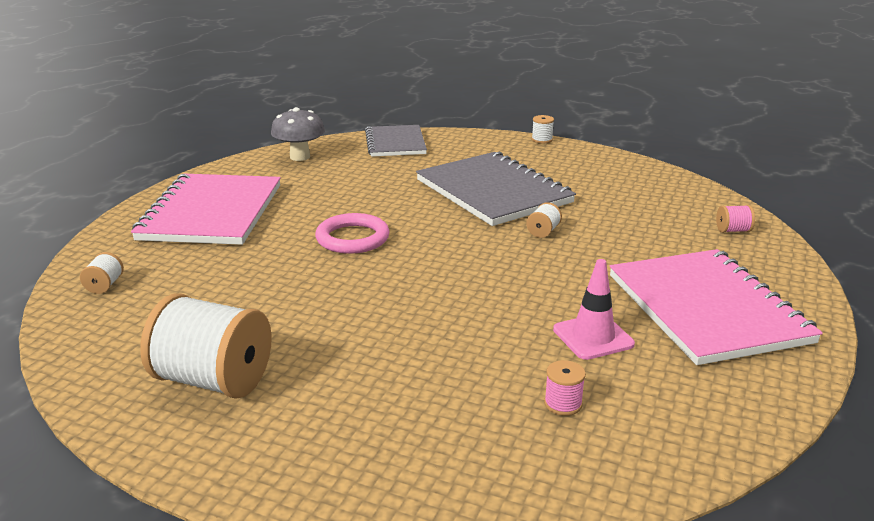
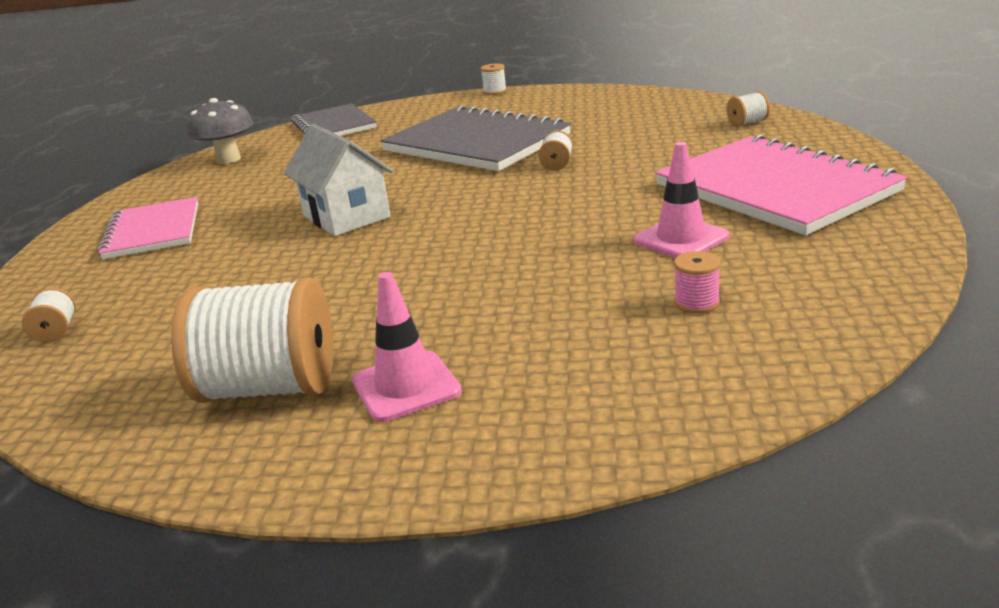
camera: 15 degrees left, 0 degrees up
(212, 212) = (153, 231): pink notebook -> pink notebook, size x0.62
(303, 410) = (406, 386): none -> pink traffic cone
(352, 238) = (346, 216): pink ring -> white house
(733, 230) = (747, 122): pink spool -> white spool

